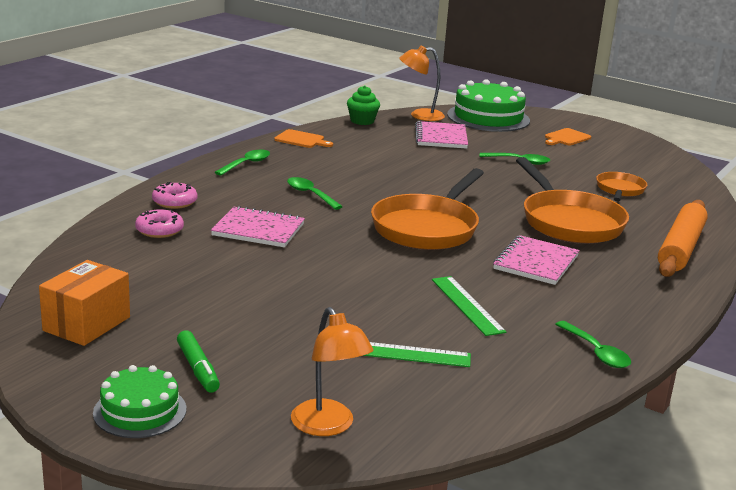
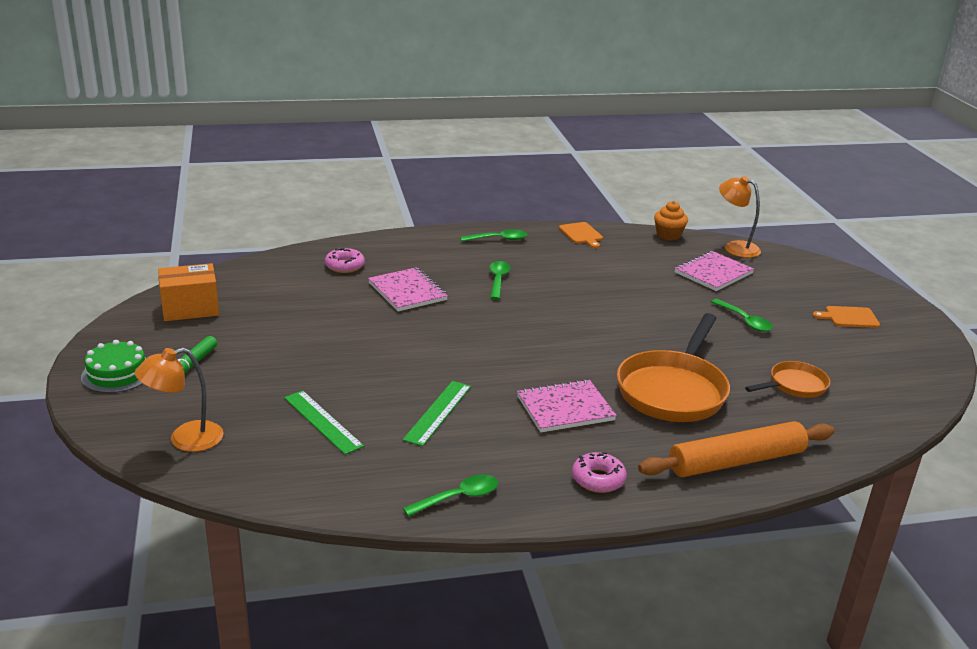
camera: 45 degrees right, 5 degrees up
(174, 202) = (393, 250): pink donut -> pink donut (598, 479)
(328, 426) = (185, 439): orange lamp -> orange lamp turned 45 degrees clockwise
(362, 121) = (668, 235): green cupcake -> orange cupcake
(427, 228) = (535, 342): orange pan -> none
(488, 117) = (803, 271): green cake -> none
(596, 352) = (458, 497): green spoon -> green spoon turned 135 degrees counterclockwise

